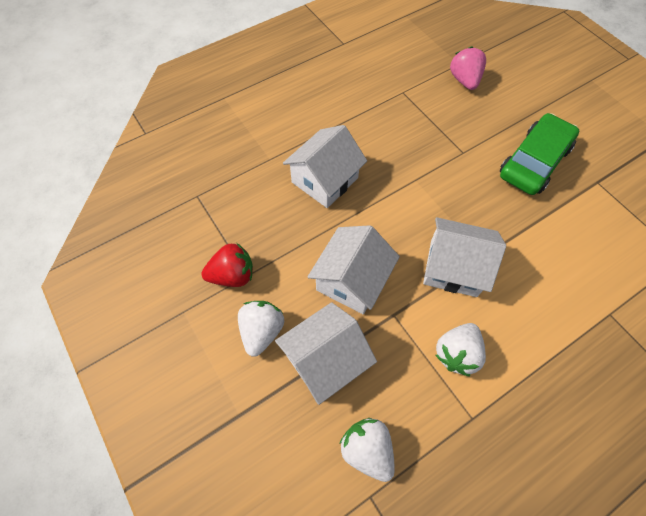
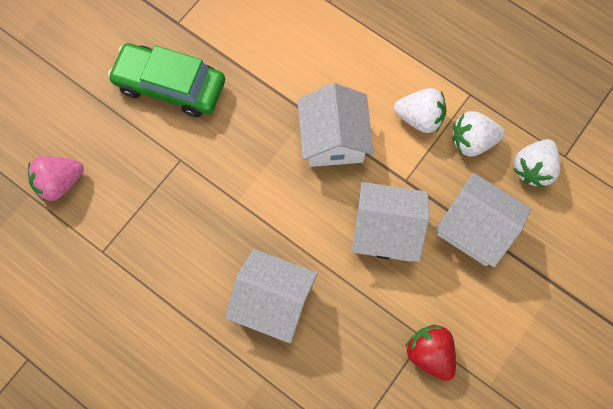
camera: 110 degrees left, 10 degrees up
(262, 331) = (474, 297): white strawberry -> white strawberry (472, 141)

